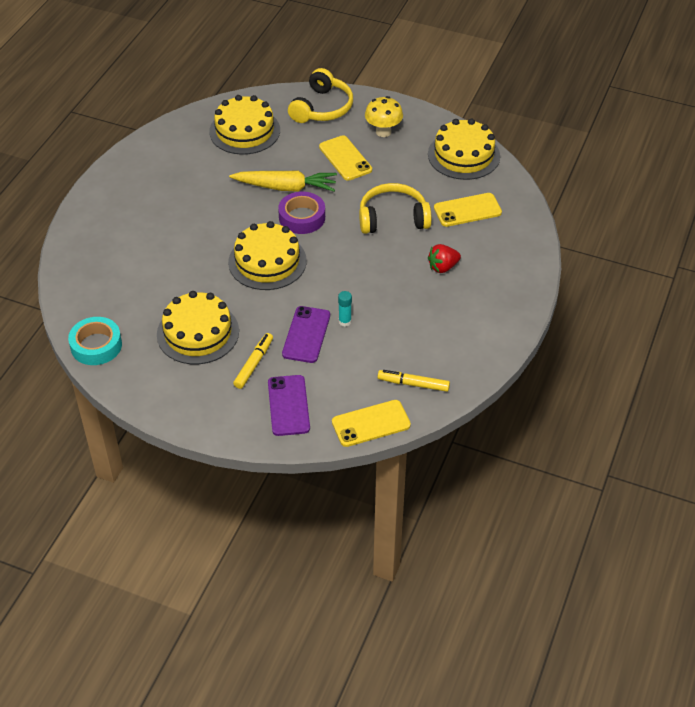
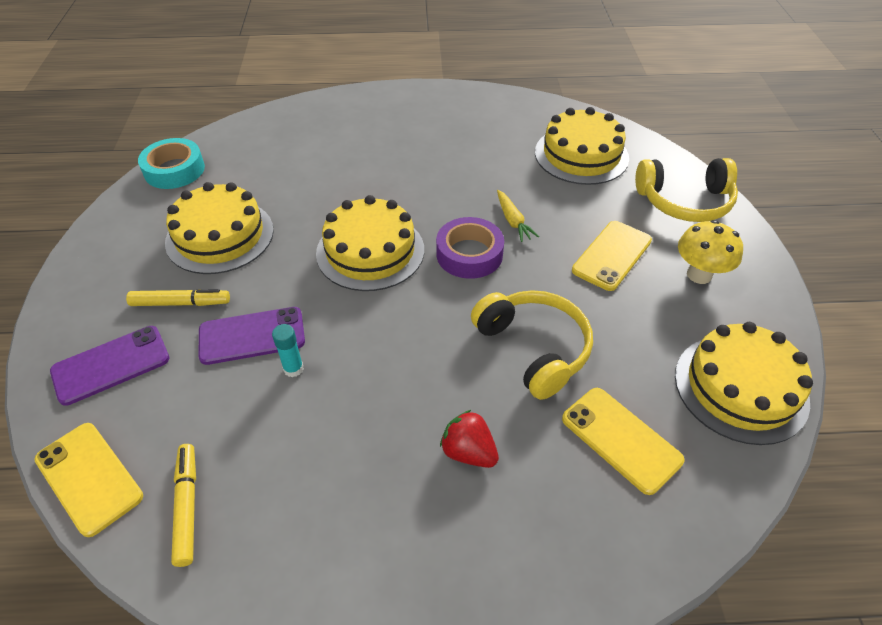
camera: 65 degrees right, 0 degrees up
(286, 187) = (513, 221): yellow carrot -> yellow carrot, size x0.53

